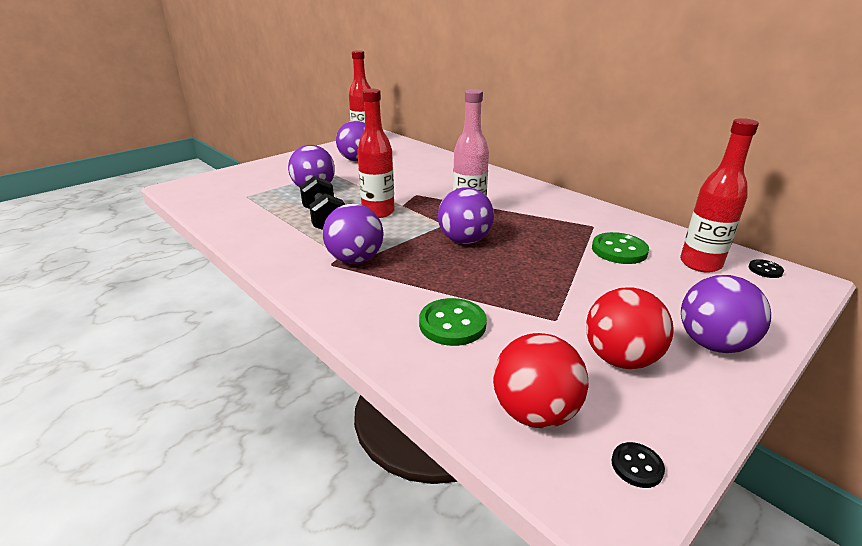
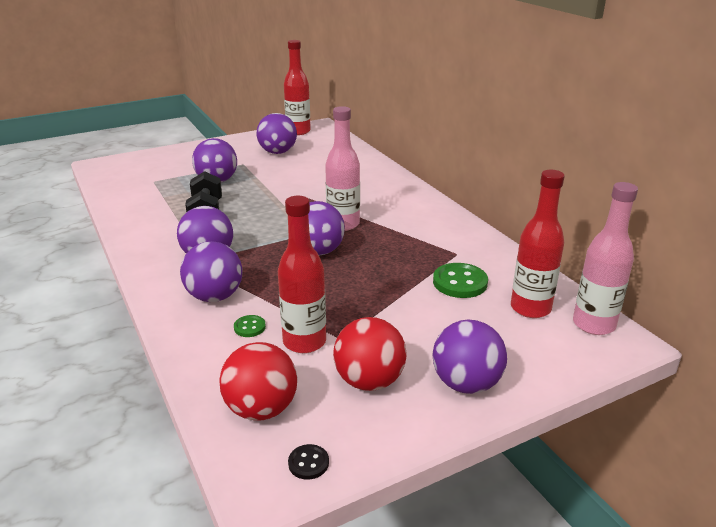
camera: 15 degrees right, 0 degrees up
(378, 212) = (259, 212): red bottle -> red bottle (304, 342)
(391, 298) = (215, 296): none -> purple ball
(452, 324) = (249, 327): green button -> green button, size x0.53
(765, 270) = (593, 324): black button -> pink bottle

